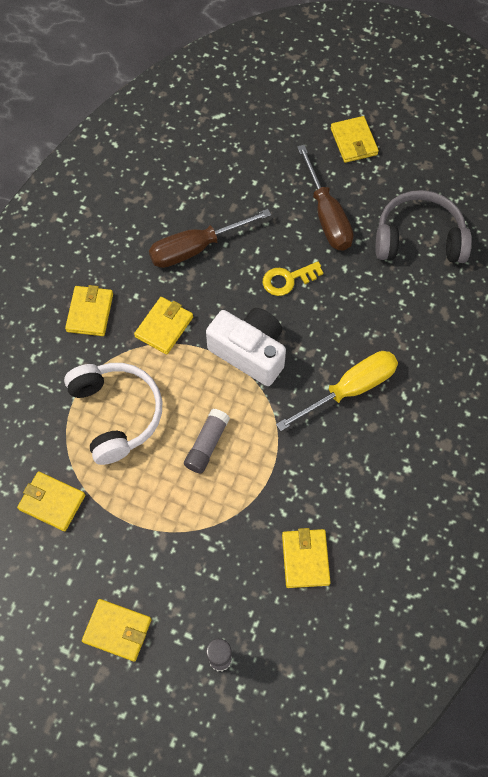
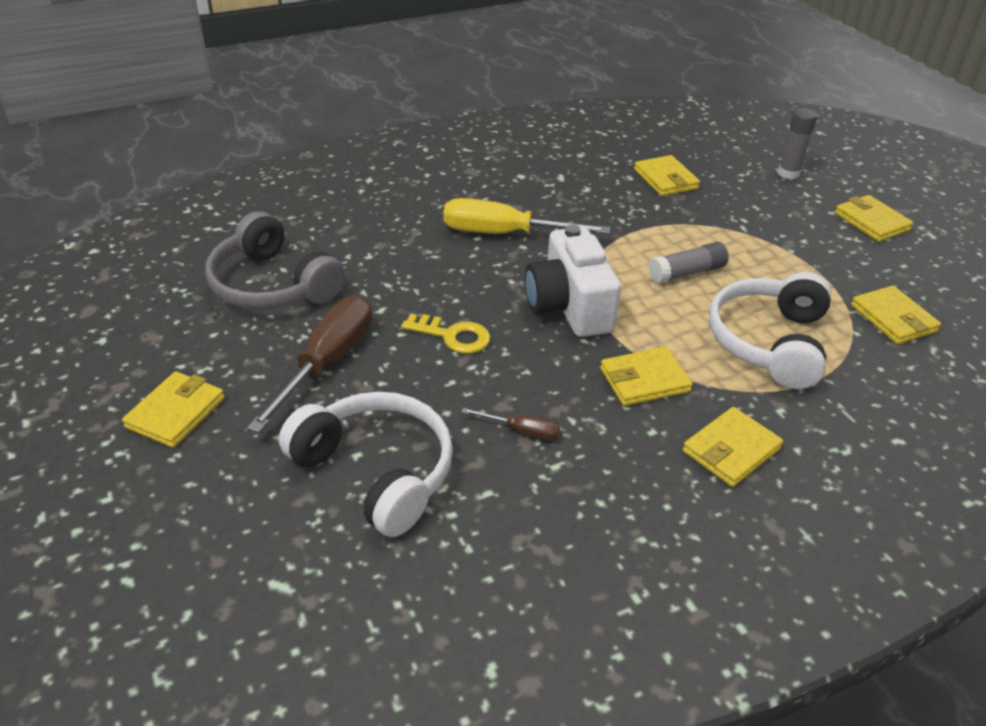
camera: 140 degrees left, 25 degrees down
(196, 248) = (522, 431): brown screwdriver -> brown screwdriver, size x0.47
(237, 181) = (376, 472): none -> white headphones
(305, 559) = (665, 179): yellow wallet -> yellow wallet turned 60 degrees counterclockwise

